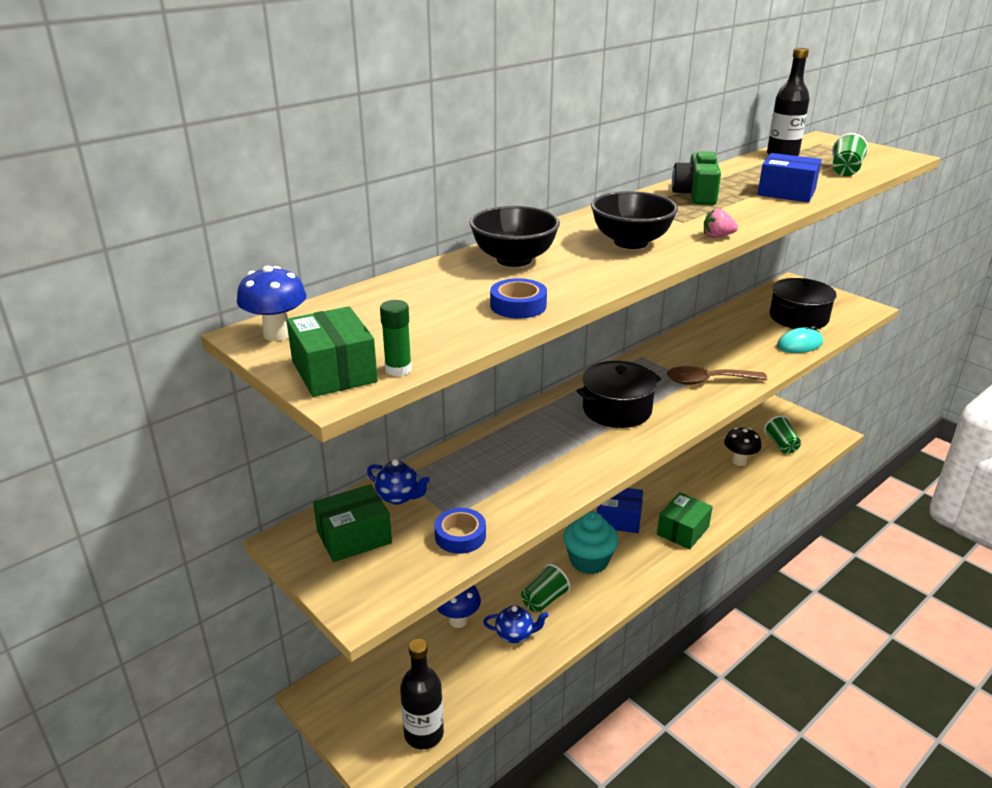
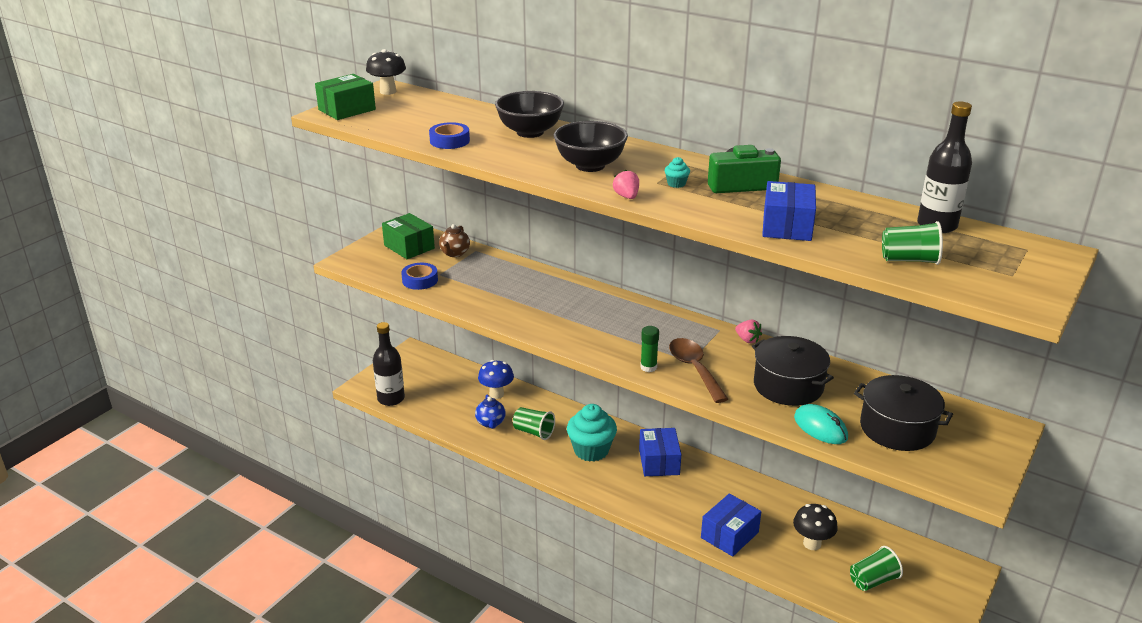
camera: 75 degrees right, 0 degrees up
(277, 334) = (388, 91): blue mushroom -> black mushroom
(398, 369) = (352, 122): green glue stick -> green glue stick (648, 367)
(399, 497) = (454, 253): blue teapot -> brown teapot
(617, 410) = (612, 324): black pot -> black pot (788, 386)
(662, 347) = (747, 340): none -> pink strawberry
(683, 530) = (662, 505): green box -> none
(688, 215) = (676, 184): none -> turquoise cupcake
(726, 501) = (729, 535): none -> blue box

